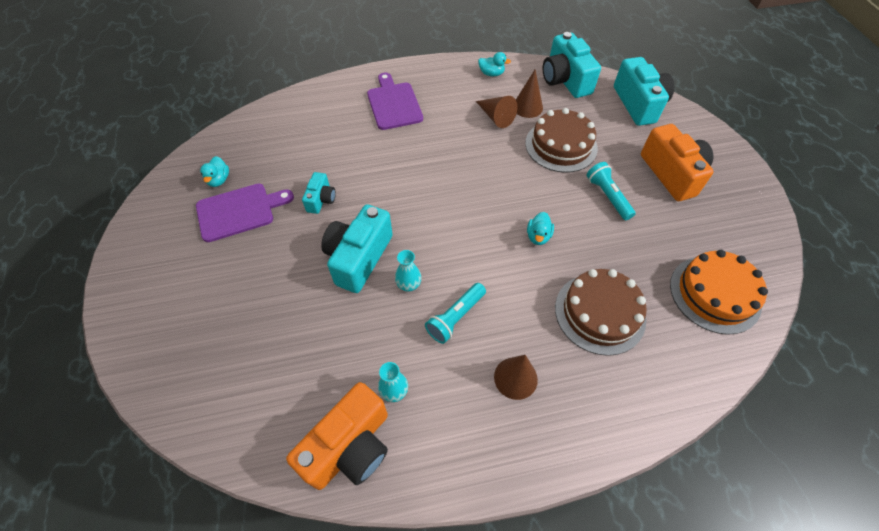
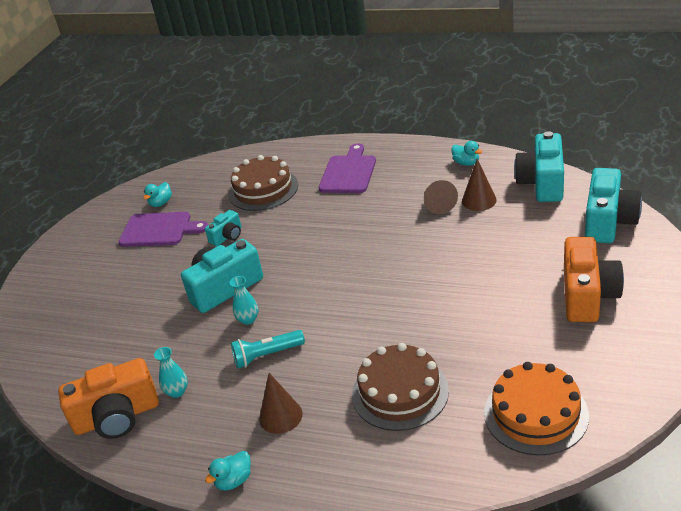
camera: 35 degrees right, 20 degrees down
(538, 236) = (394, 314): turquoise duck -> turquoise duck (234, 480)
(561, 145) = (485, 242): brown cake -> brown cake (263, 189)
(607, 196) = (495, 298): turquoise flashlight -> none

